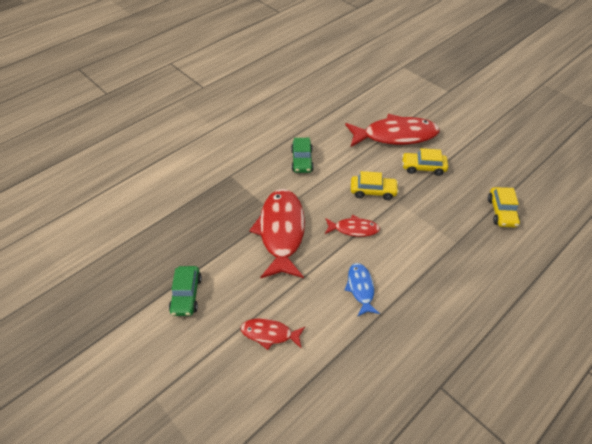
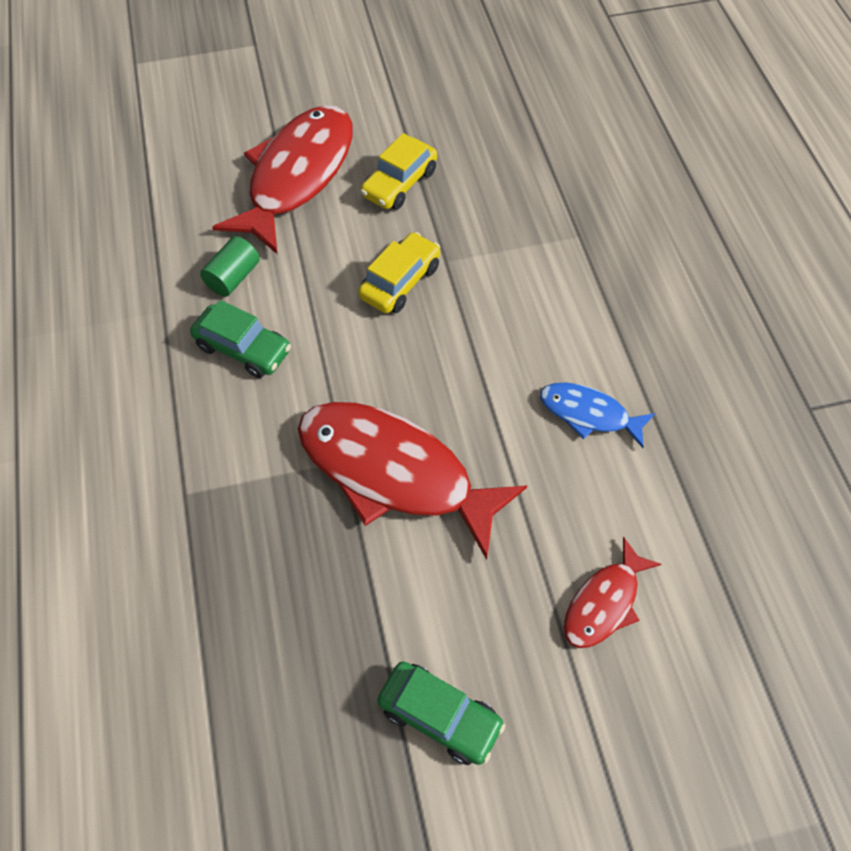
camera: 60 degrees left, 10 degrees up
(331, 142) = (233, 277): none -> green cylinder
(353, 229) = (463, 356): red fish -> none
(501, 212) = (557, 146): yellow car -> none

